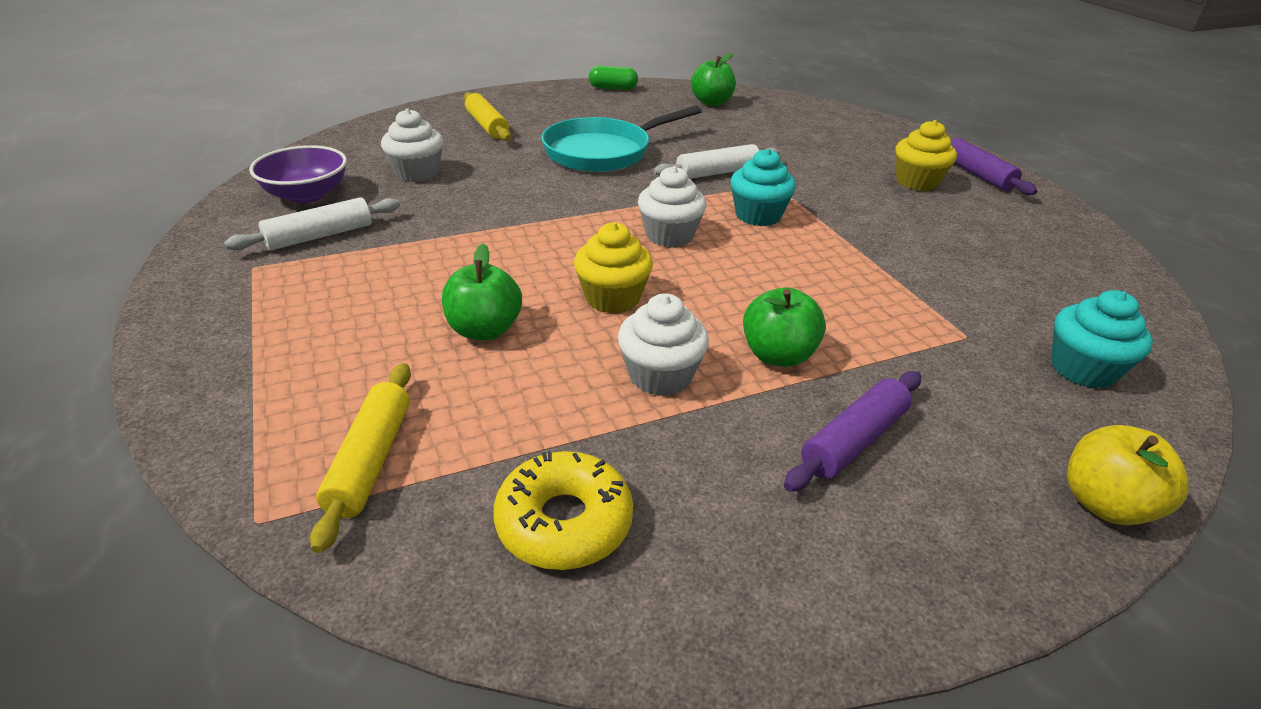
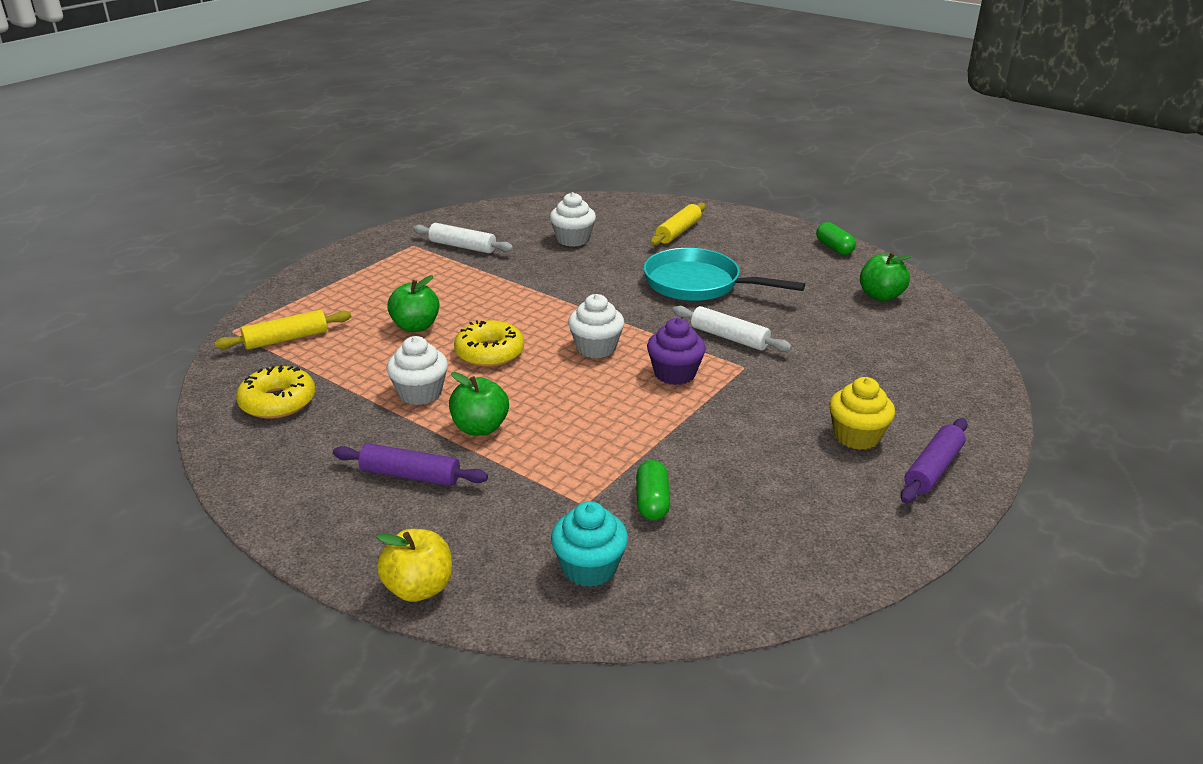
camera: 60 degrees right, 5 degrees down
(307, 195) = (503, 223): purple bowl -> none
(612, 298) = (489, 353): yellow cupcake -> yellow donut
(758, 215) = (674, 374): turquoise cupcake -> purple cupcake
(977, 299) = (652, 502): none -> green capsule

